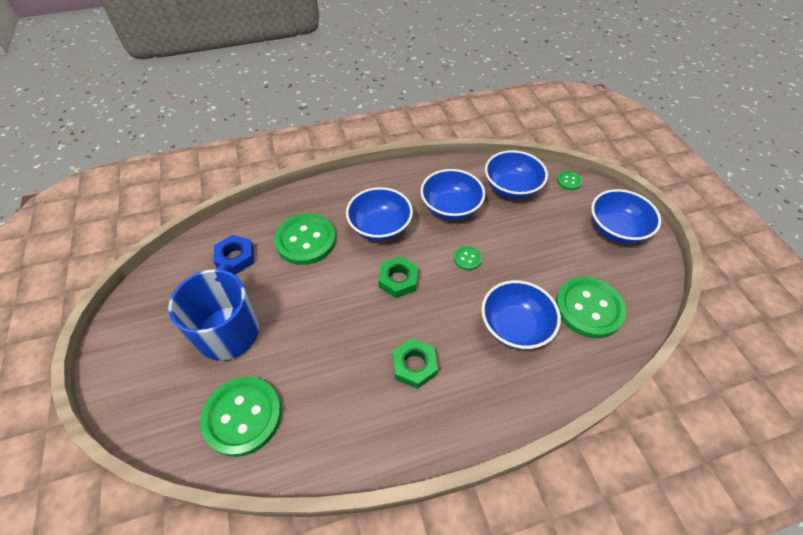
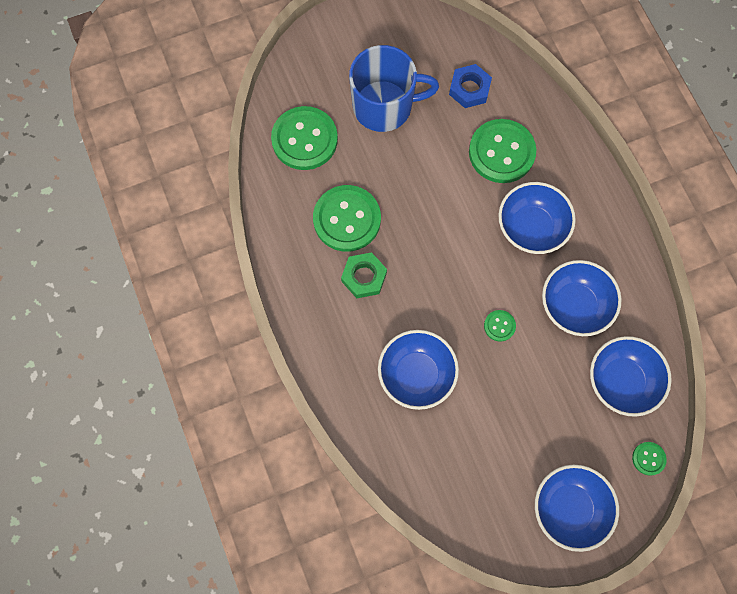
camera: 85 degrees right, 20 degrees up
(398, 280) = (461, 254): green nut -> none
(588, 308) = (448, 456): green button -> green button (347, 219)

